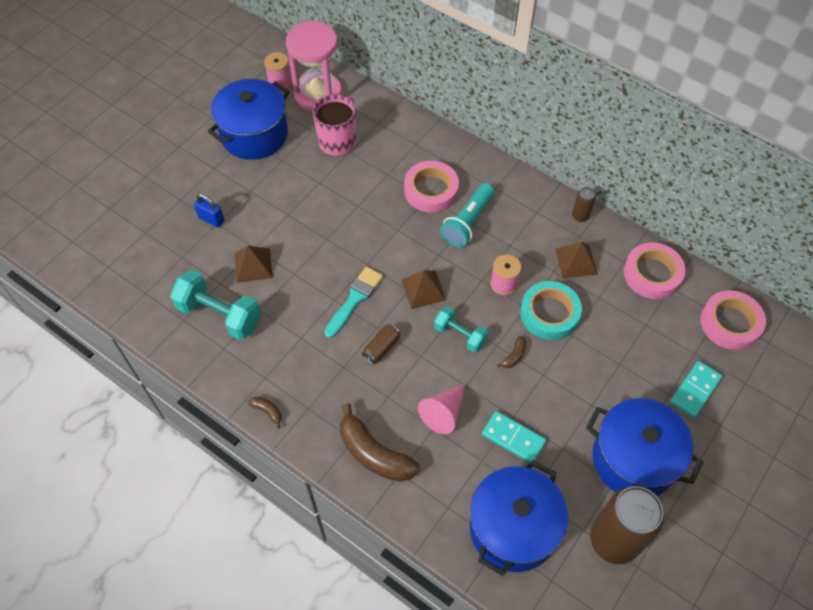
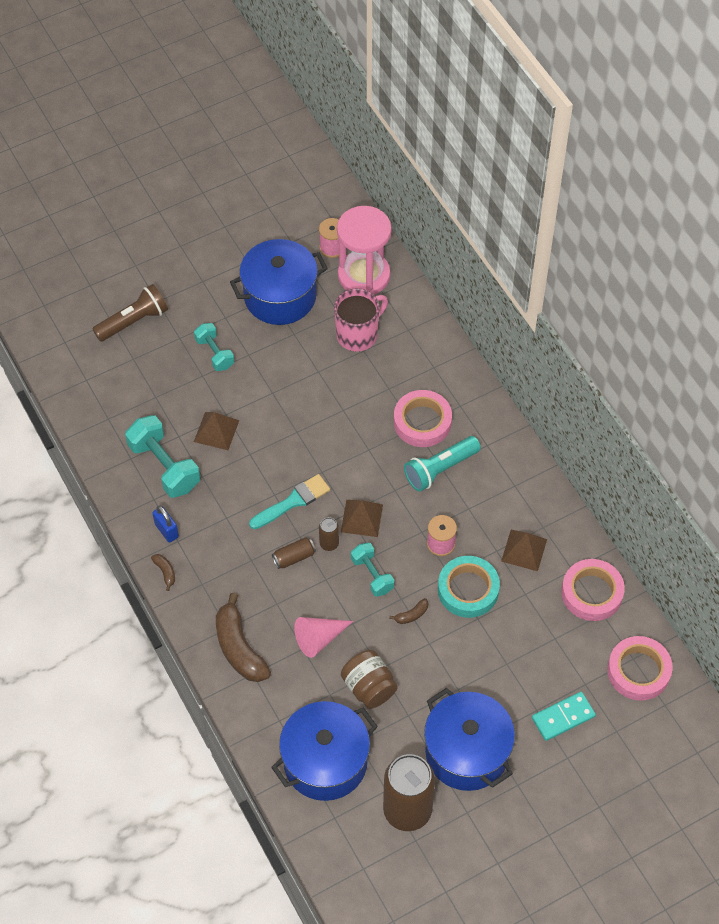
camera: 25 degrees right, 0 degrees up
(131, 200) = (134, 321): none -> brown flashlight
(211, 219) = (199, 370): blue padlock -> blue padlock (166, 530)
(219, 200) = (215, 353): none -> turquoise dumbbell
(513, 438) = (369, 687): turquoise domino -> brown jar
(580, 216) = (555, 506): brown can -> brown can (329, 543)

